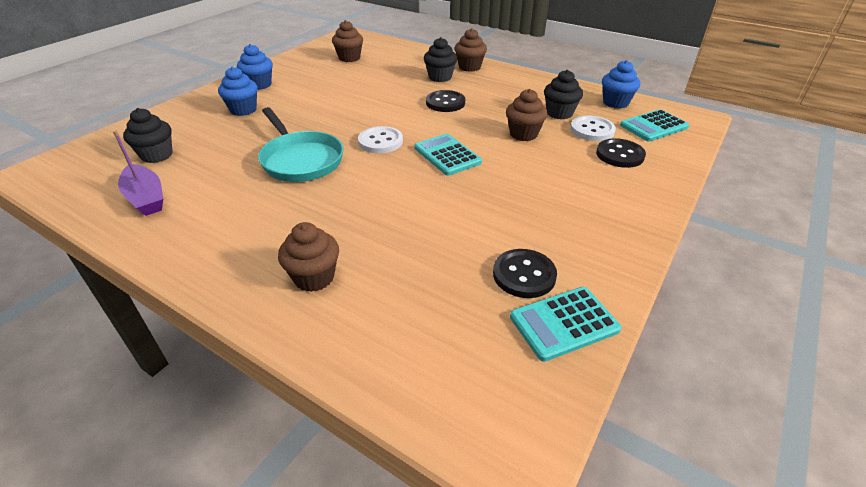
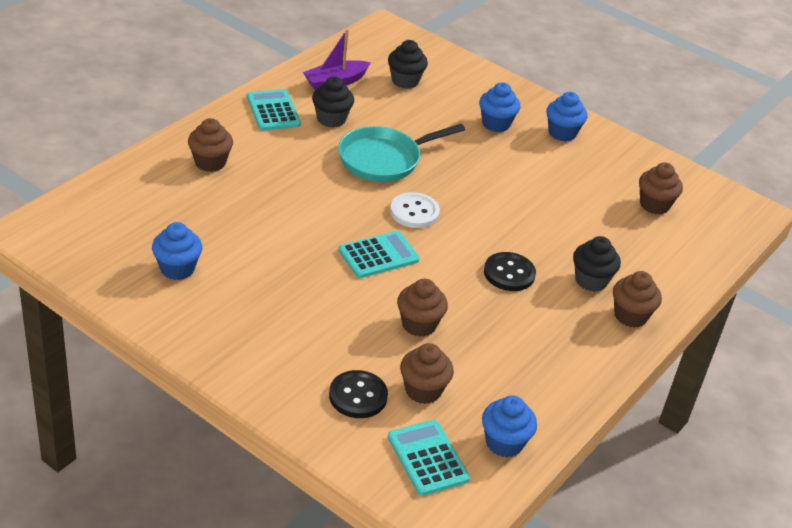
camera: 90 degrees right, 0 degrees up
(524, 275) = (177, 269): black button -> blue cupcake
(559, 113) = (473, 372): black cupcake -> black cupcake (331, 119)
(564, 323) = (118, 277): turquoise calculator -> turquoise calculator (273, 111)
(592, 130) = (423, 390): white button -> brown cupcake

